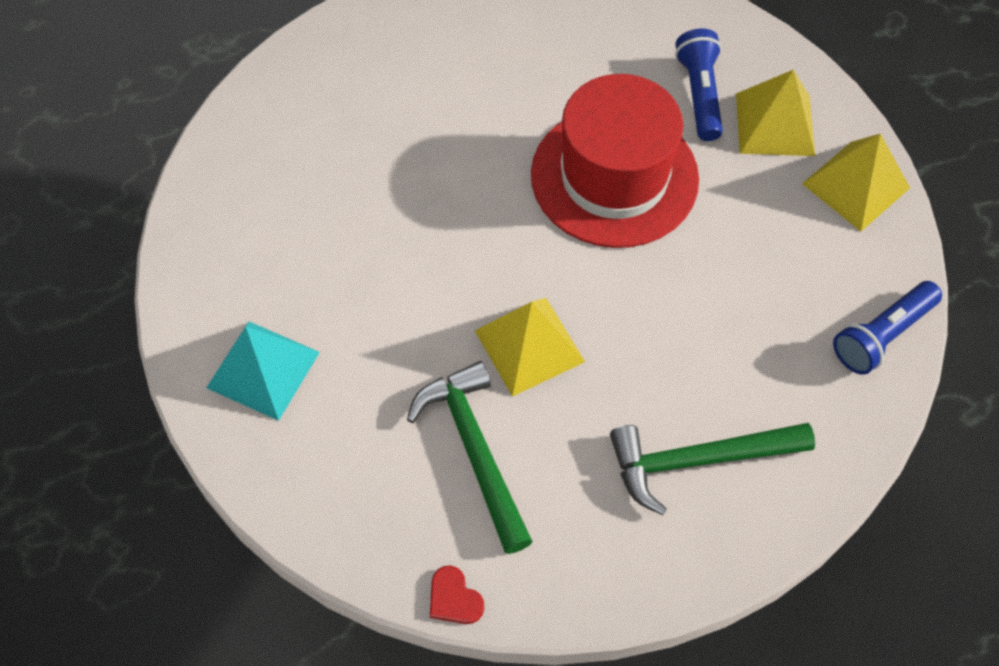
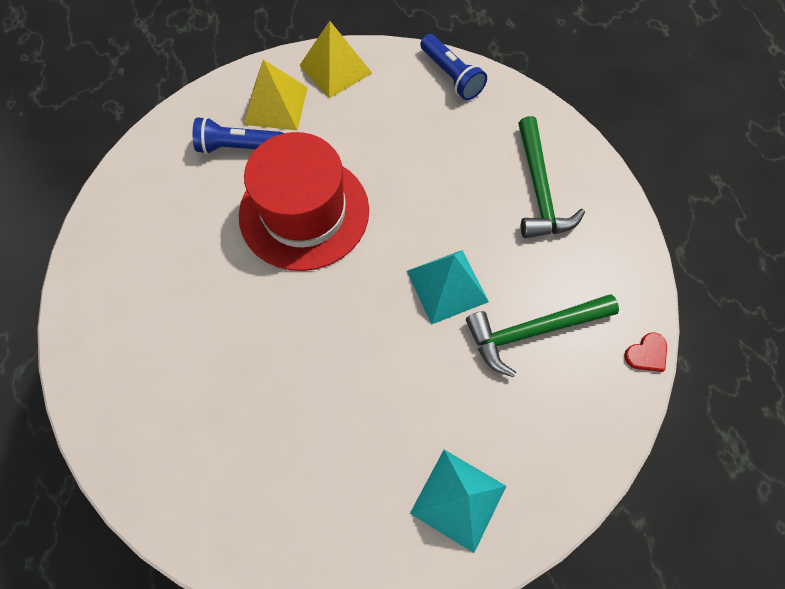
camera: 85 degrees left, 5 degrees up
(529, 346) = (447, 286): yellow pyramid -> turquoise pyramid

